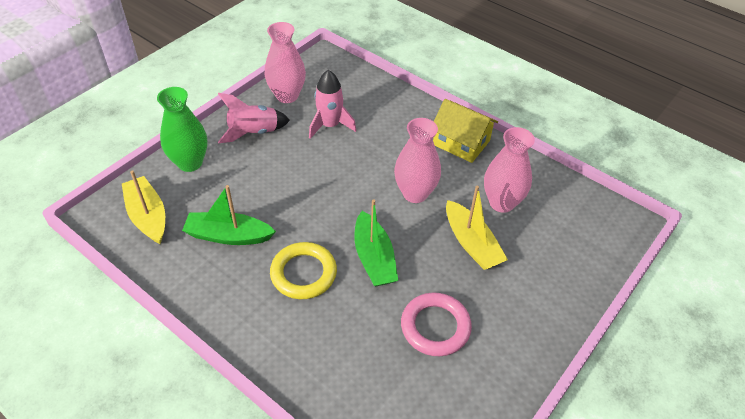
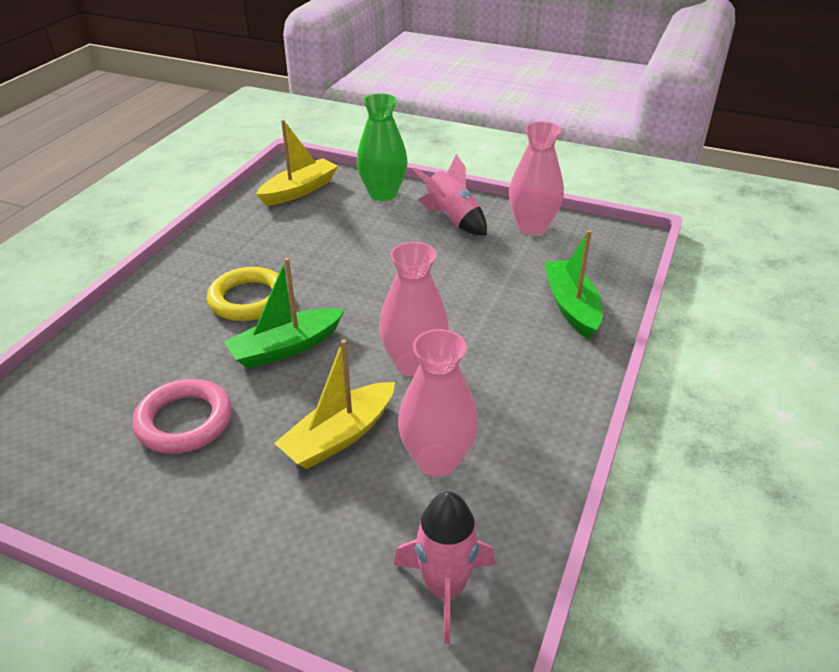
camera: 75 degrees right, 10 degrees down
(228, 235) = (289, 240): green boat -> green boat (571, 306)
(330, 125) = (501, 268): pink rocket -> pink rocket (445, 588)
(461, 142) = (546, 394): yellow house -> none

